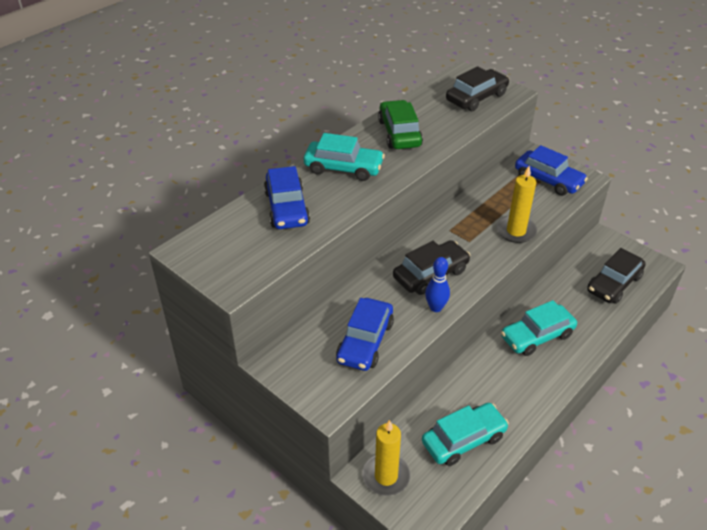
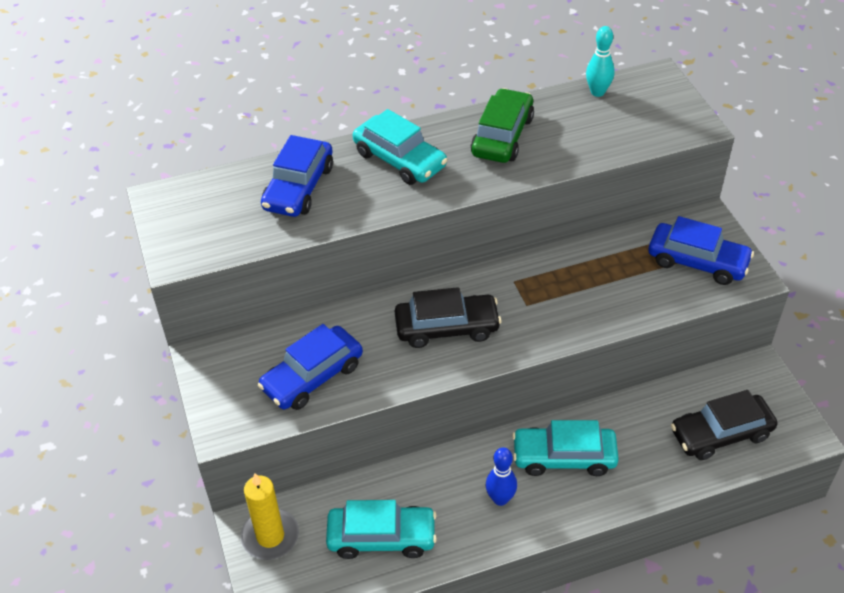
camera: 30 degrees right, 5 degrees up
(436, 91) = (597, 92): none -> turquoise bowling pin
(436, 307) = (420, 370): blue bowling pin -> blue bowling pin (500, 499)
(476, 97) = (642, 118): black car -> none
(516, 231) = (595, 314): yellow candle -> none
(548, 180) = (697, 262): blue car -> blue car turned 45 degrees counterclockwise

